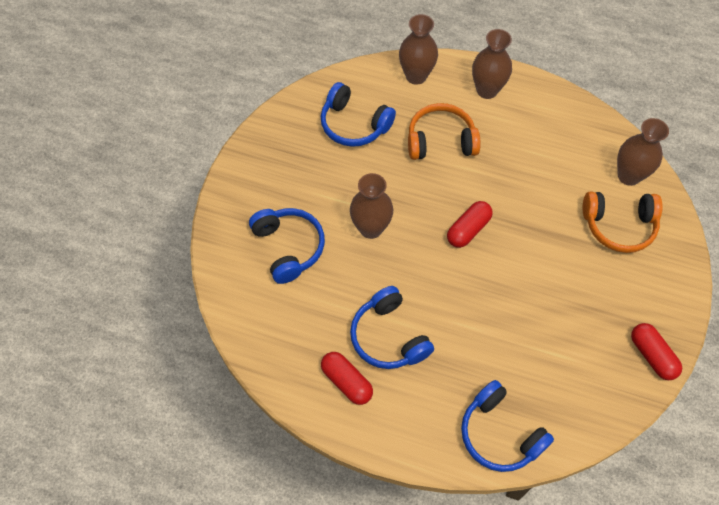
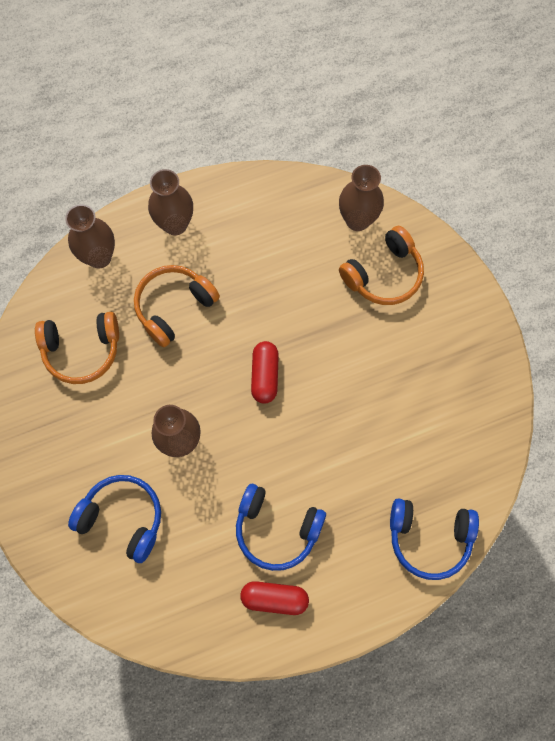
camera: 40 degrees left, 10 degrees up
(354, 124) = (82, 350): blue headphones -> orange headphones
(652, 355) = (492, 373): red capsule -> none

